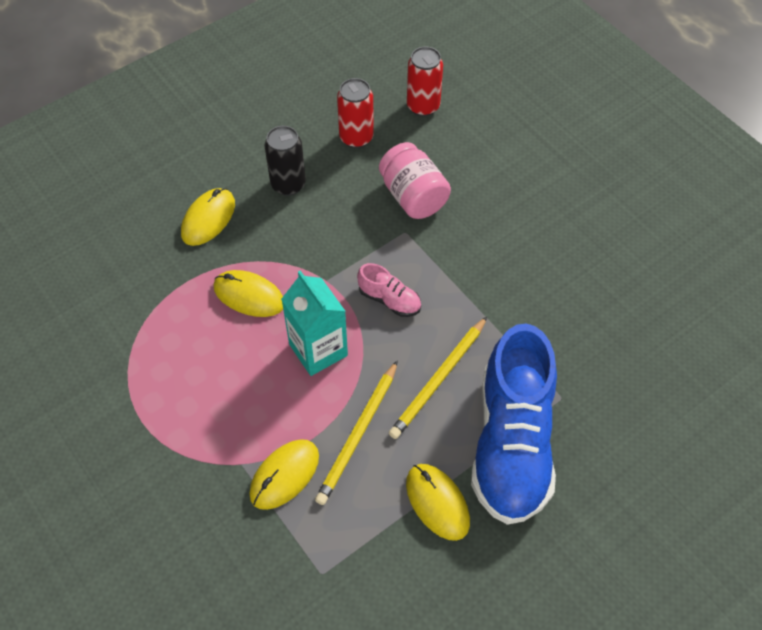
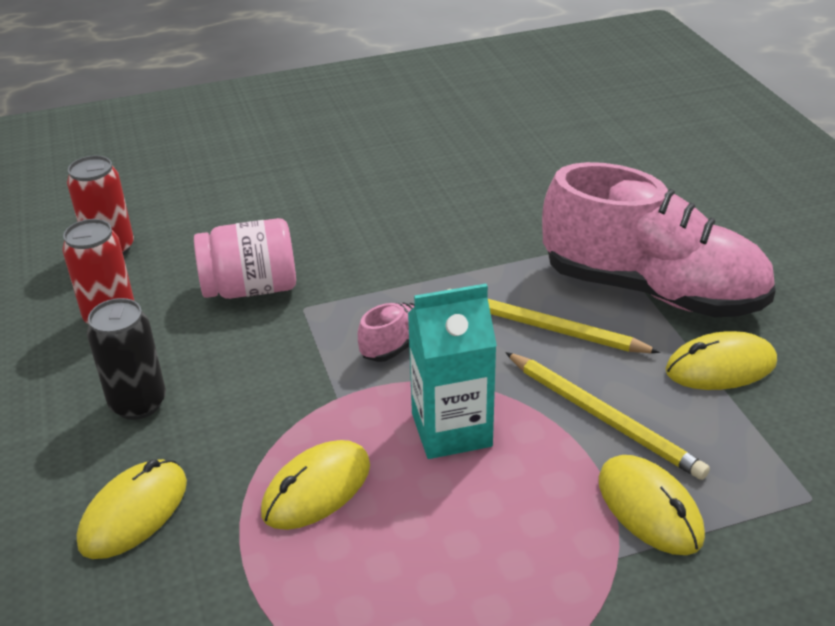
camera: 70 degrees left, 20 degrees down
(208, 219) = (134, 512): yellow mouse -> yellow mouse turned 75 degrees clockwise
(439, 379) = (544, 327): yellow pencil -> yellow pencil turned 150 degrees clockwise
(512, 443) = (652, 290): blue shoe -> pink shoe

